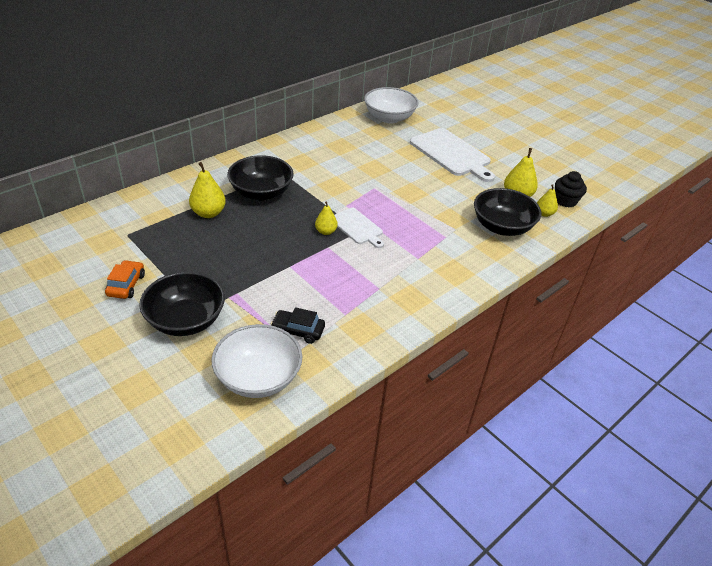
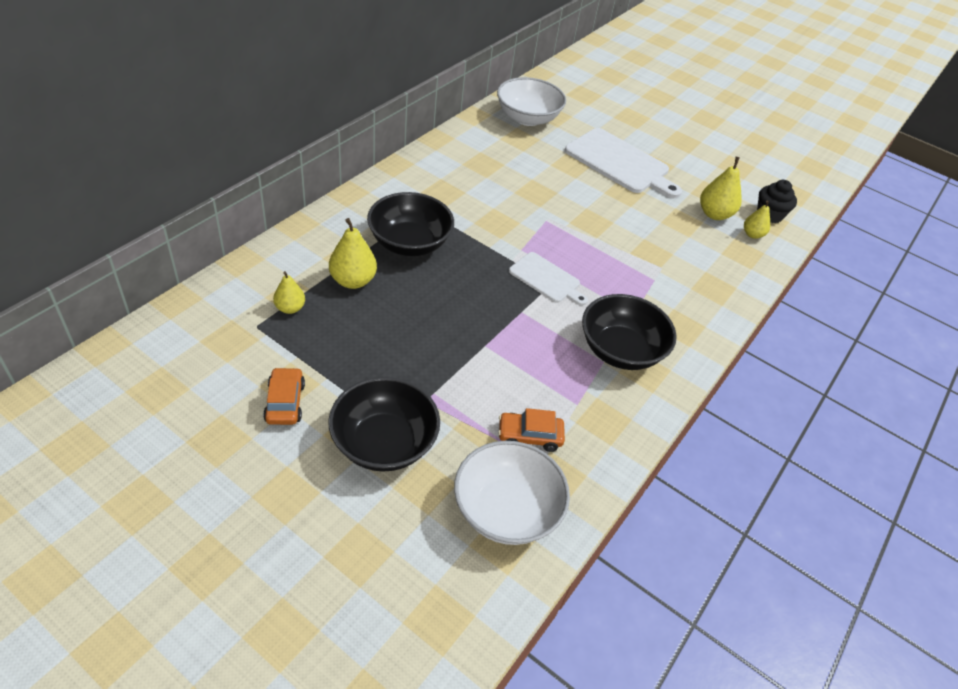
camera: 15 degrees left, 5 degrees up
(298, 331) = (529, 436): black car -> orange car
(326, 231) = (511, 290): yellow pear -> yellow pear (290, 308)
(502, 227) = (712, 258): black bowl -> black bowl (620, 350)

